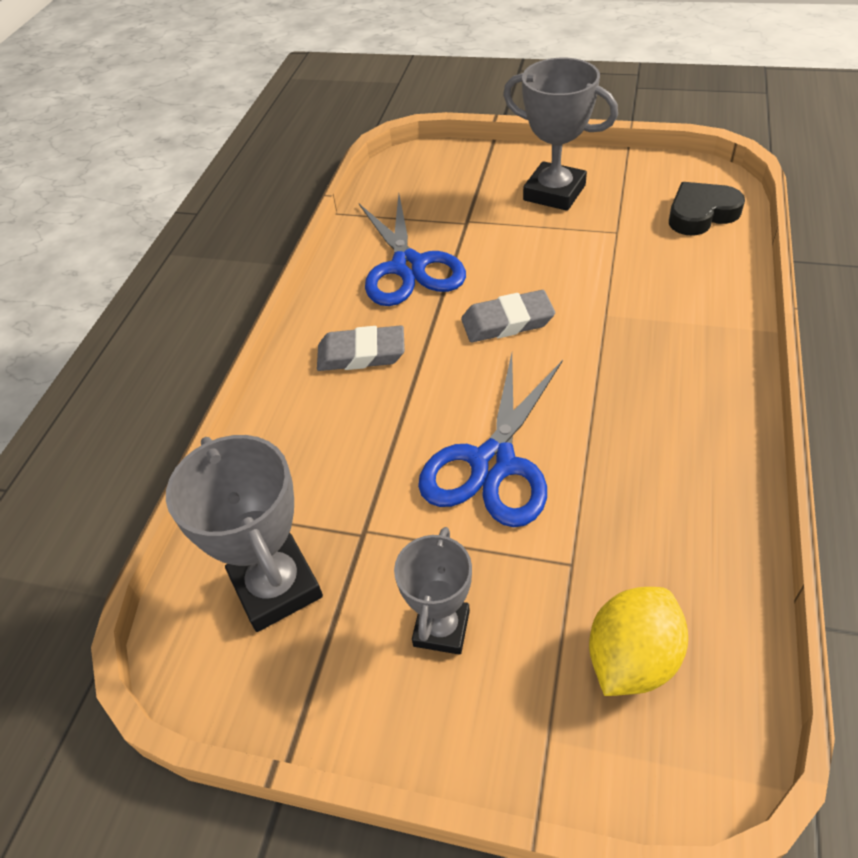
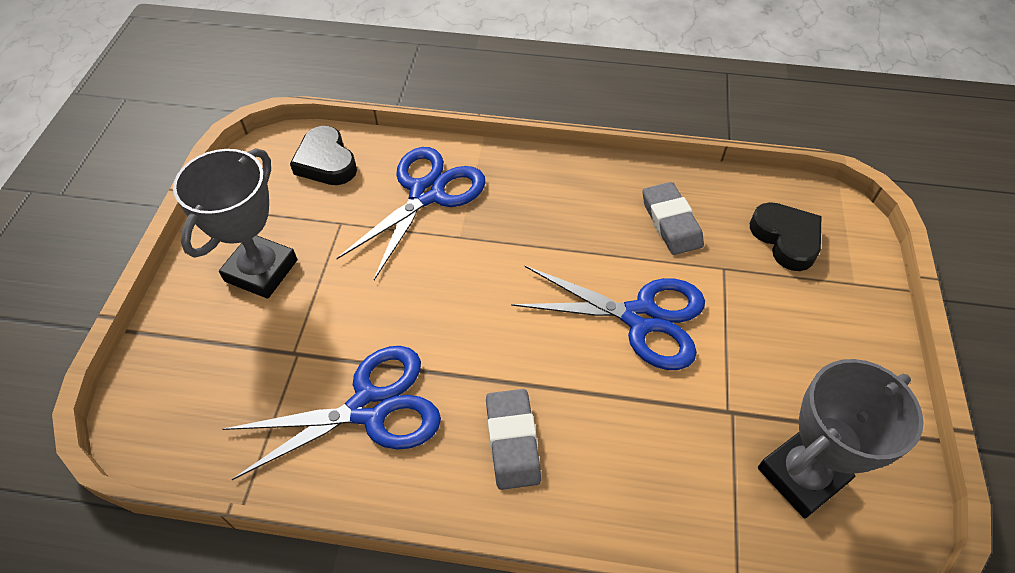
camera: 100 degrees left, 5 degrees up
(441, 628) = (799, 346): grey trophy -> none
(507, 322) = (467, 310): grey eraser -> grey eraser (671, 222)
(632, 658) = (786, 239): yellow lemon -> black heart
(666, 287) = (426, 193): none -> blue scissors

